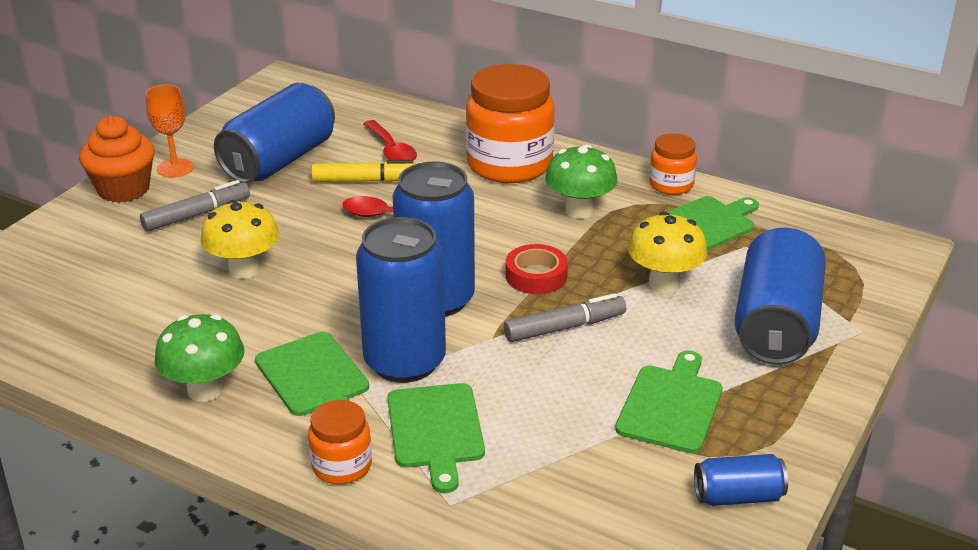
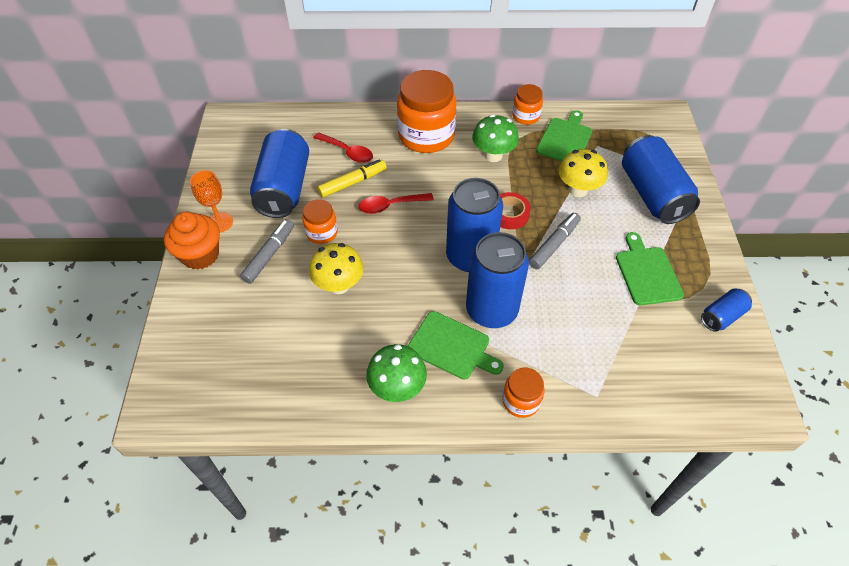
camera: 30 degrees left, 20 degrees up
(278, 215) = (322, 233): none -> orange jar
(436, 430) = (548, 350): green cutting board -> none

